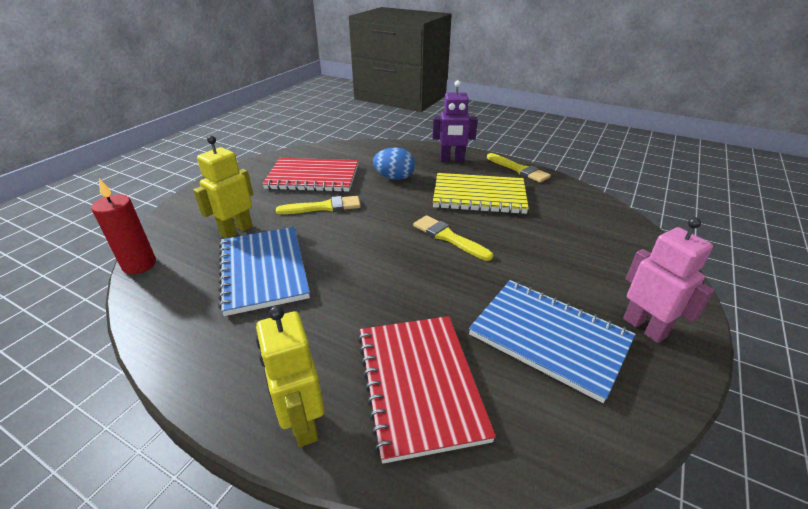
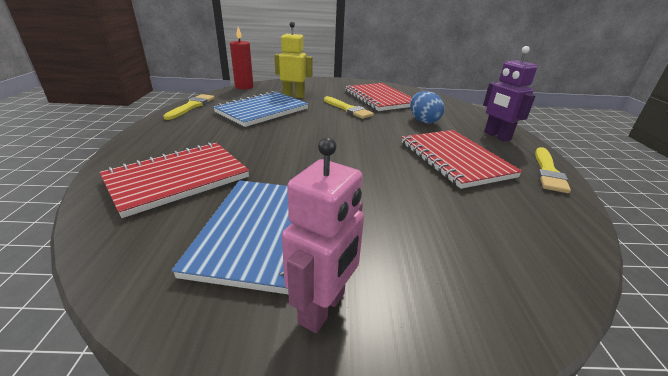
camera: 60 degrees right, 5 degrees down
(302, 423) = (136, 150): yellow robot -> none
(448, 237) = (365, 157): yellow brush -> yellow brush (191, 106)
(479, 196) = (454, 159): yellow notebook -> red notebook

